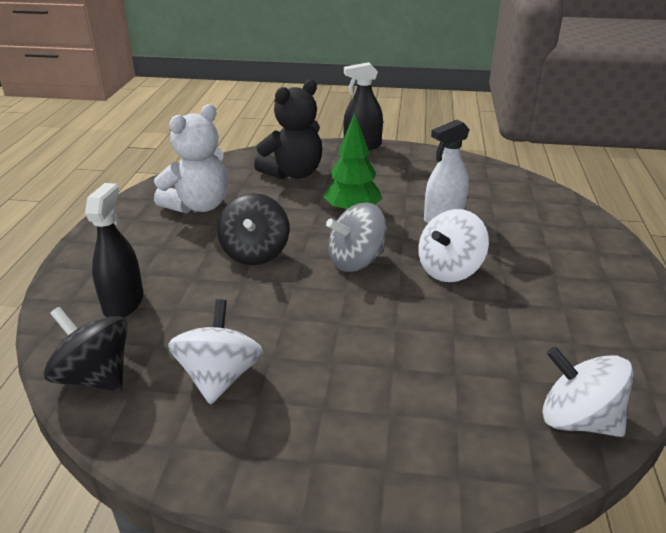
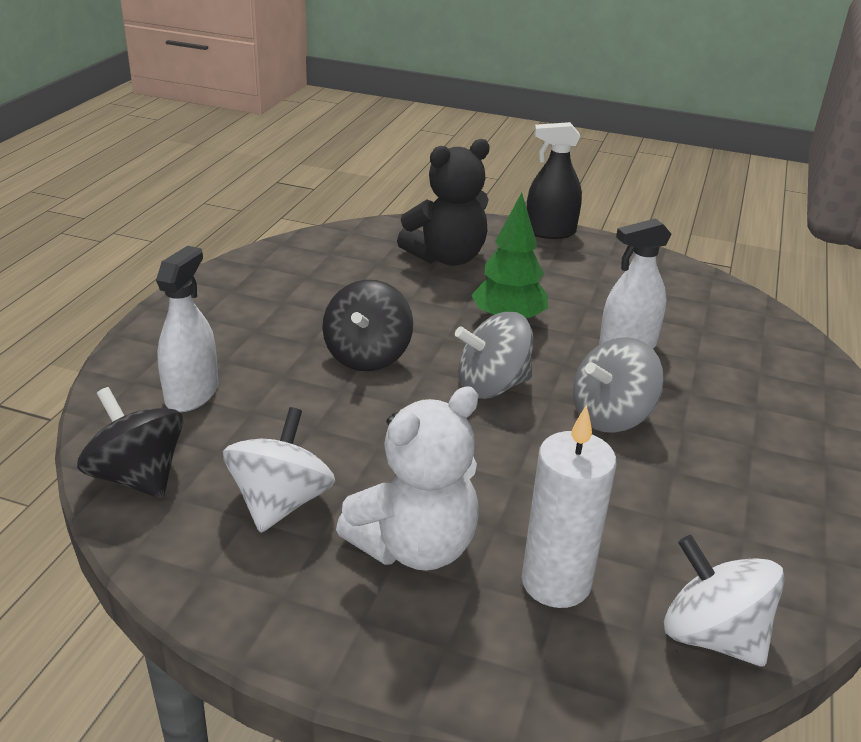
camera: 10 degrees right, 0 degrees up
(123, 303) = (192, 394): black spray bottle -> white spray bottle
(198, 206) = (314, 284): white teddy bear -> white teddy bear (415, 546)
(449, 270) = (611, 416): white spinning top -> grey spinning top
(451, 401) = (556, 582): none -> white candle

